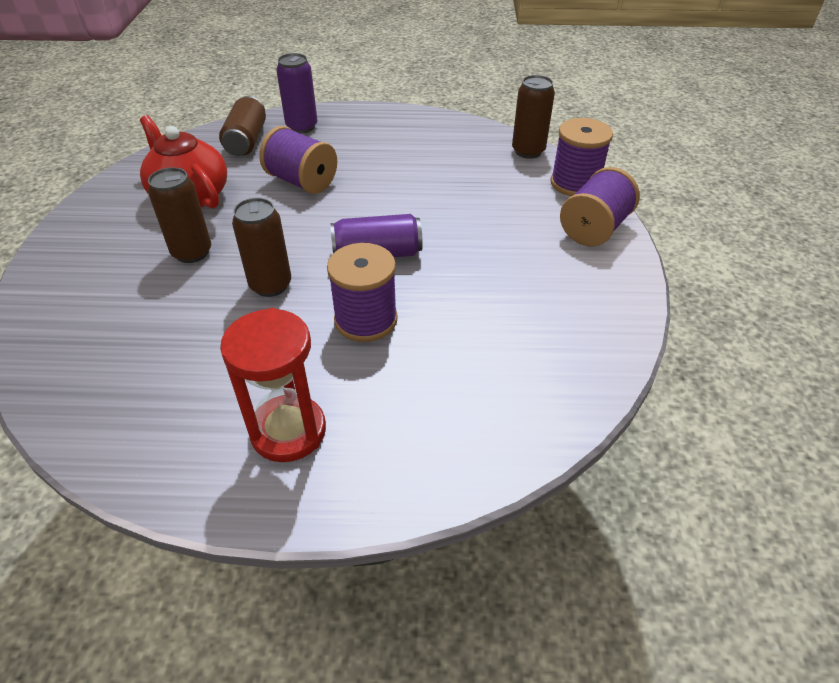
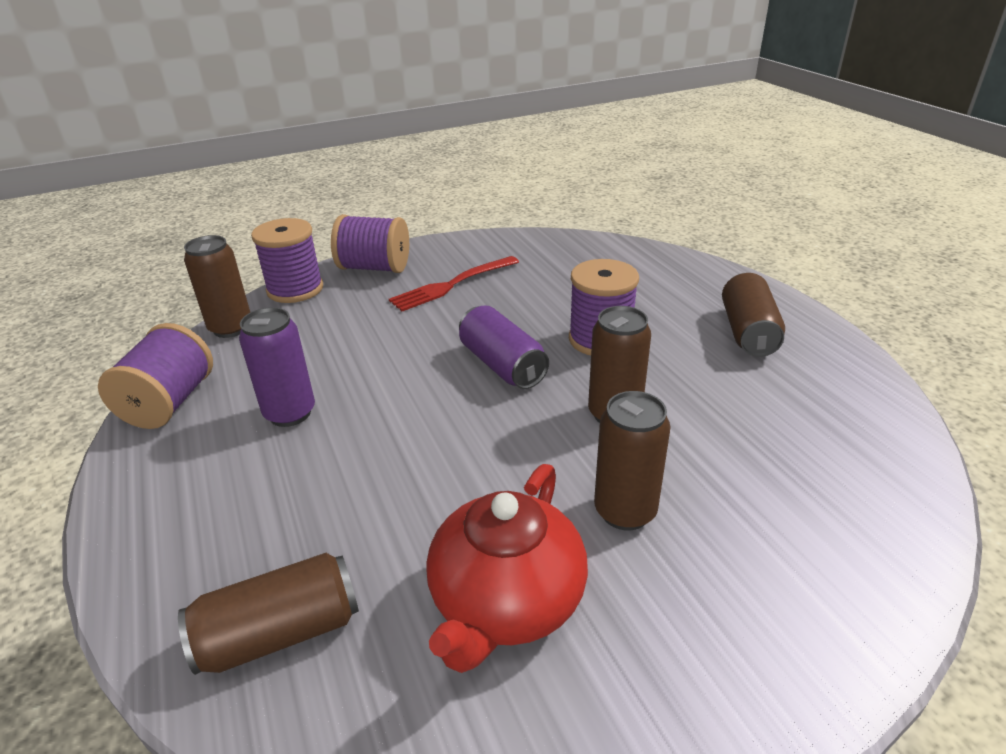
camera: 115 degrees left, 10 degrees down
(288, 431) = (748, 332): red hourglass -> brown can
(302, 127) = (201, 572): purple can -> purple can (290, 413)
(302, 181) = (390, 486): purple spool -> purple spool (169, 403)
(529, 265) = (452, 285): none -> red fork

